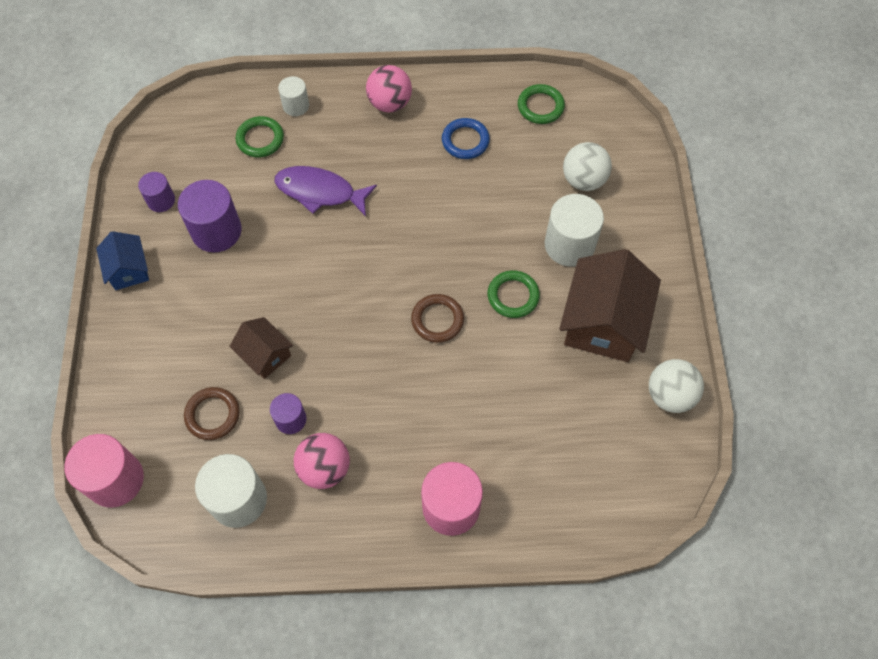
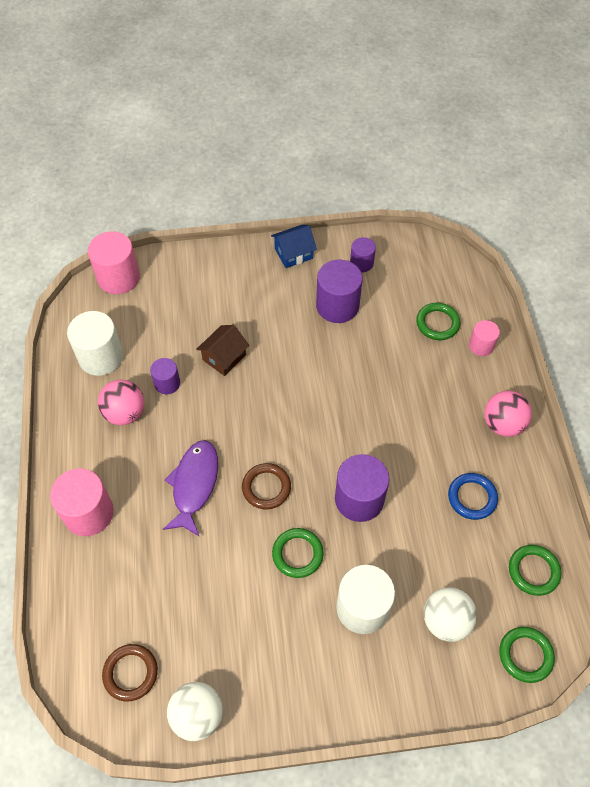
camera: 85 degrees right, 5 degrees down
(212, 415) = (170, 329): brown ring -> brown ring (130, 673)
(296, 105) = (481, 346): white cylinder -> pink cylinder
(320, 192) = (389, 377): purple fish -> purple fish (194, 485)
(458, 235) = (359, 499): none -> purple cylinder
(603, 322) = (275, 645): brown house -> none
(615, 126) = (525, 655): none -> green ring

